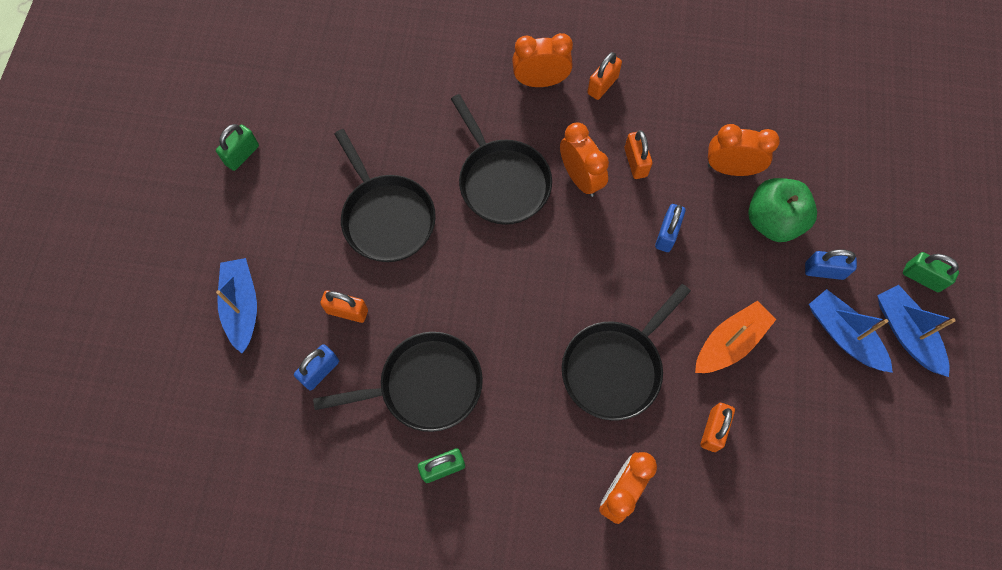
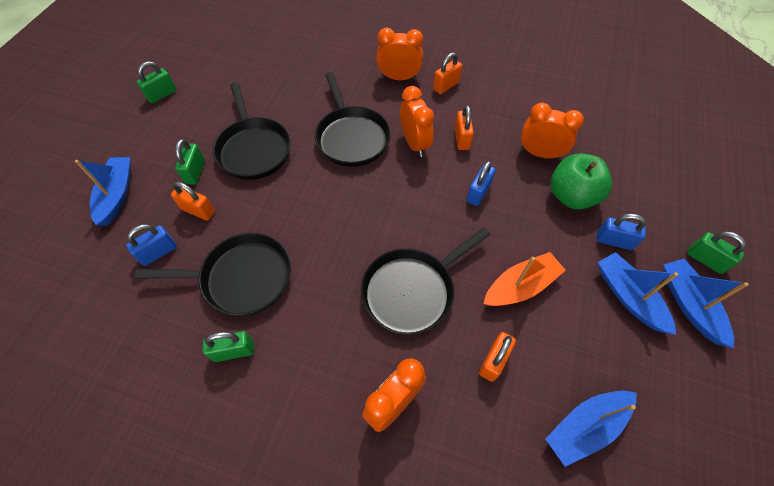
camera: 10 degrees right, 10 degrees down
(326, 261) = (195, 172): none -> green padlock
(810, 480) = (585, 427): none -> blue boat

